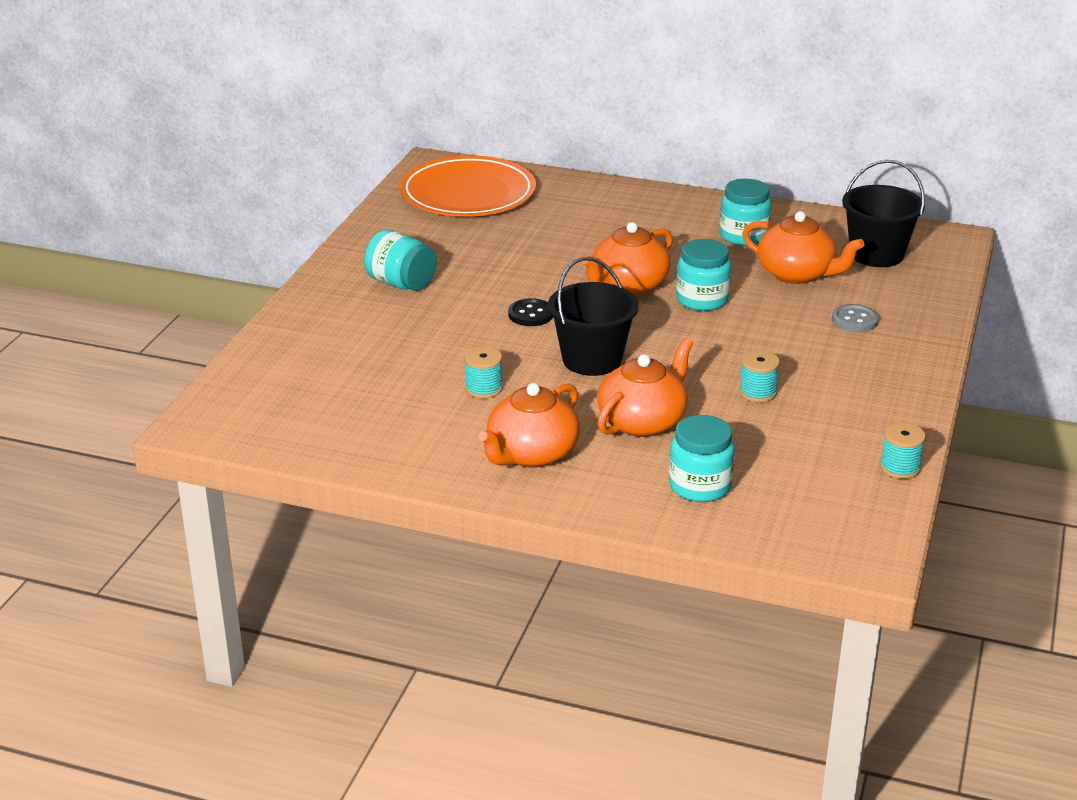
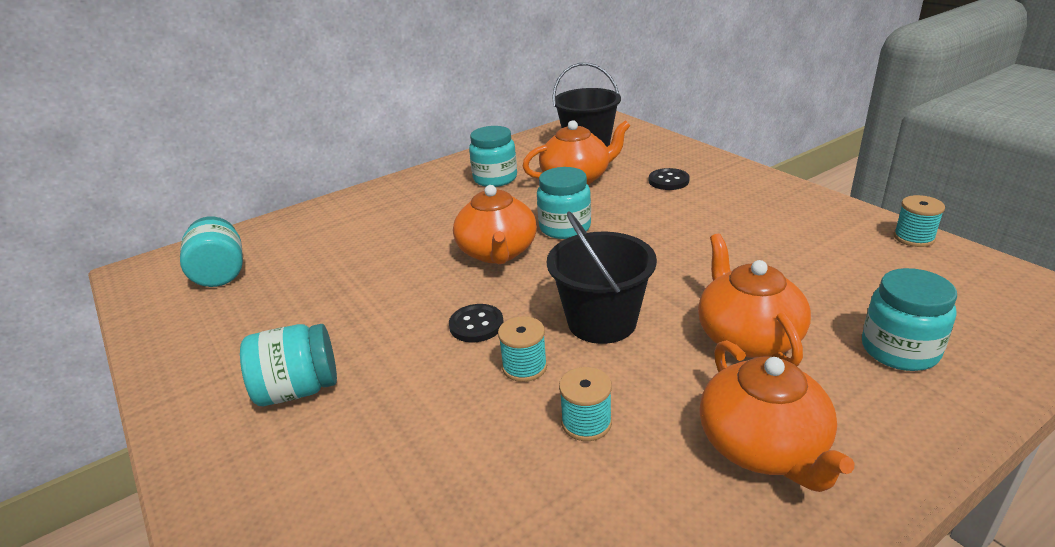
camera: 50 degrees left, 0 degrees up
(468, 194) = (220, 273): orange plate -> turquoise jar
(757, 392) = (742, 256): turquoise spool -> turquoise spool (524, 367)
(854, 320) = (668, 181): grey button -> black button

